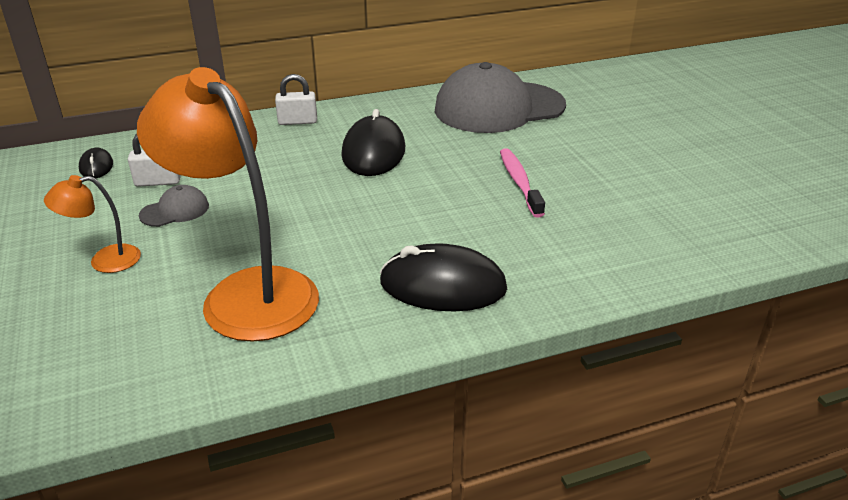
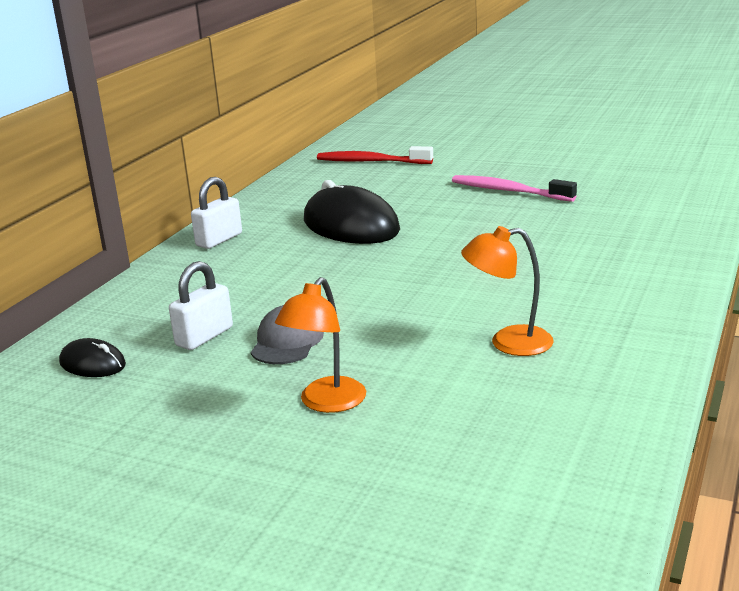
camera: 45 degrees left, 10 degrees down
(246, 292) = (508, 343): orange lamp -> orange lamp, size x0.45
(443, 285) = (621, 261): black mouse -> none
(499, 108) = (371, 161): grey cap -> red toothbrush

